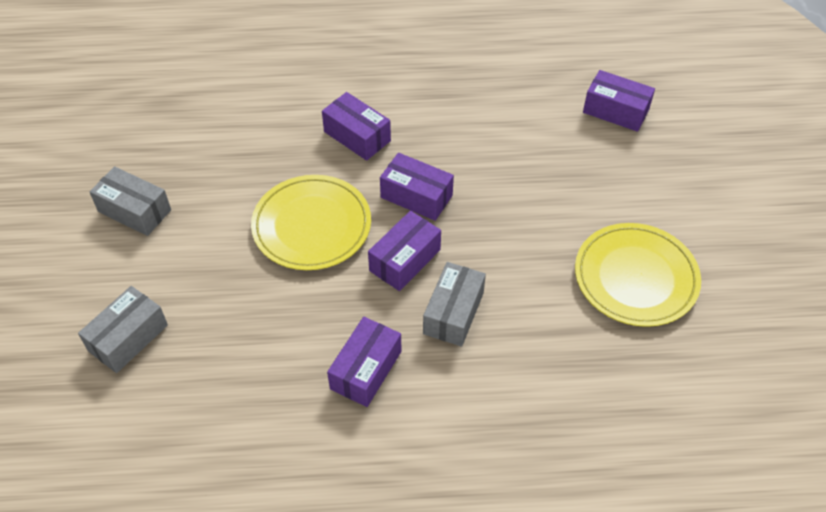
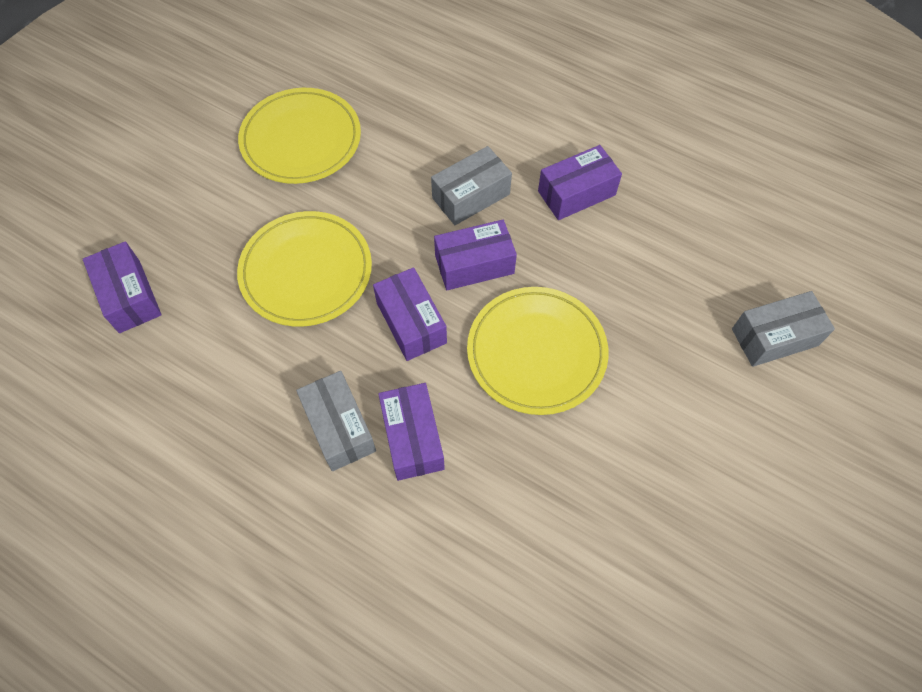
camera: 145 degrees left, 10 degrees up
(134, 211) = (717, 490): grey box -> grey box (339, 427)
(521, 187) = (306, 271): none -> yellow plate

